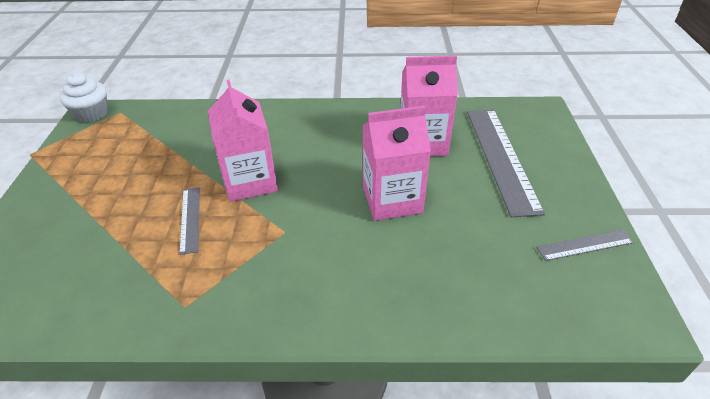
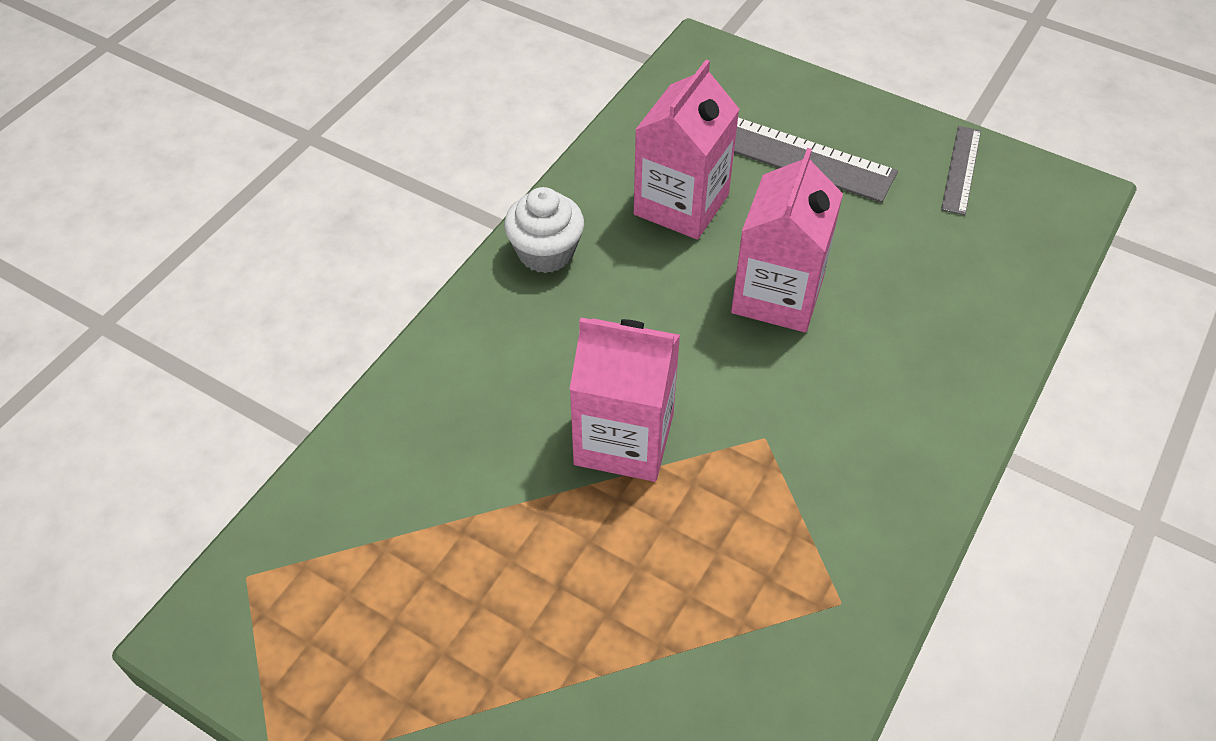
camera: 60 degrees left, 10 degrees up
(92, 114) = (210, 628): white cupcake -> white cupcake (546, 252)
(190, 219) = (662, 545): grey ruler -> none

